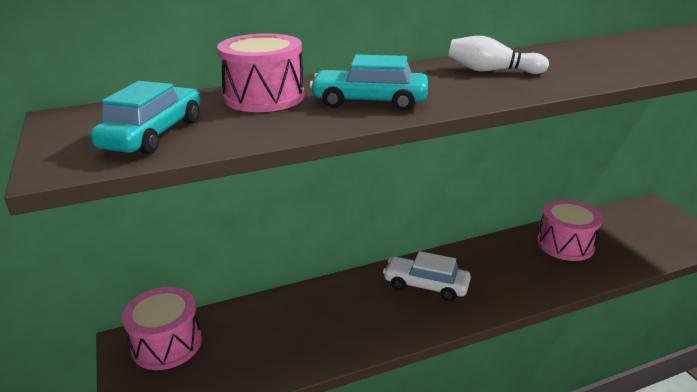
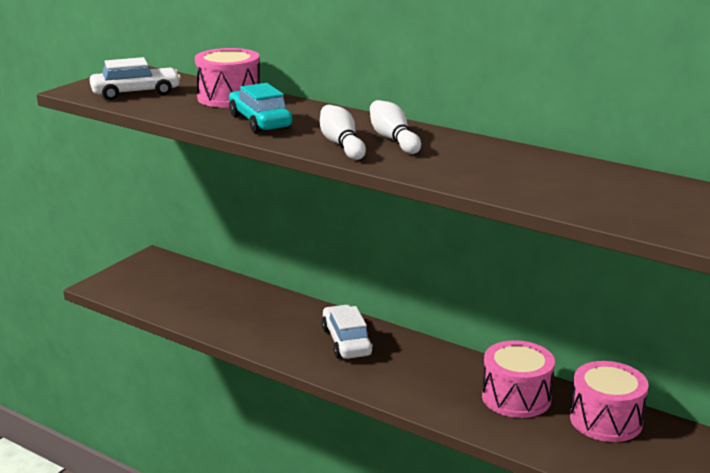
camera: 55 degrees right, 5 degrees down
(153, 134) = (136, 93): turquoise car -> white car
(167, 344) = (164, 270): pink drum -> pink drum (606, 420)
(485, 88) = (341, 145): none -> white bowling pin

